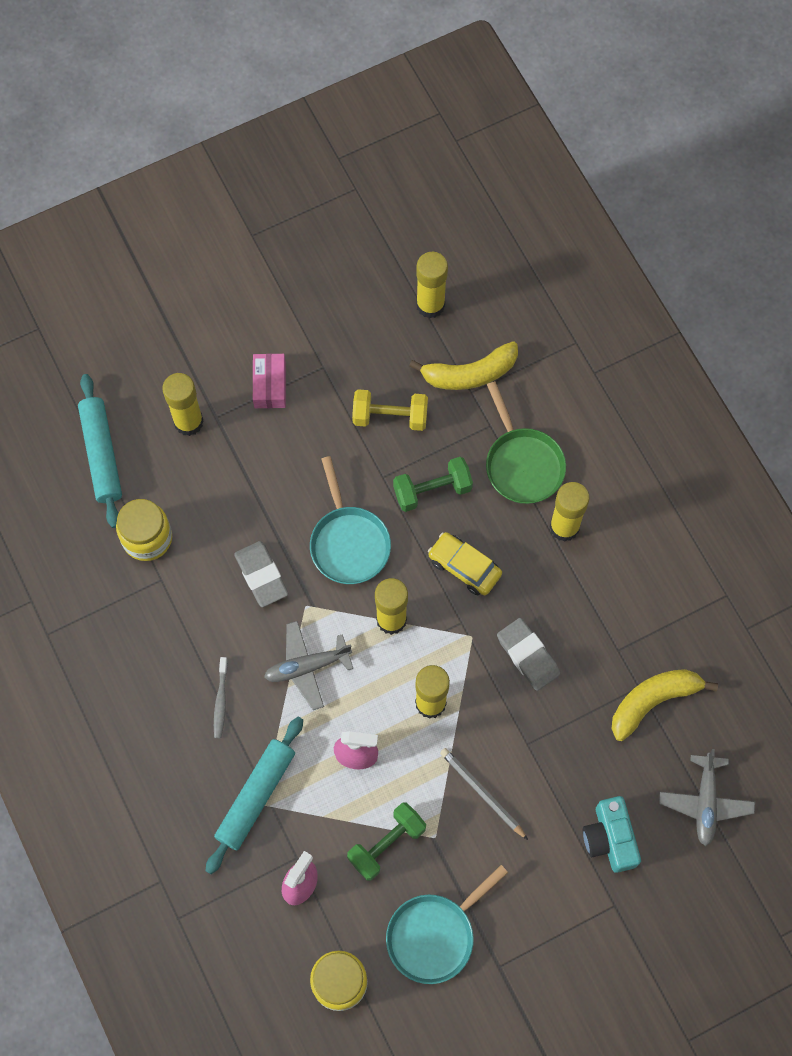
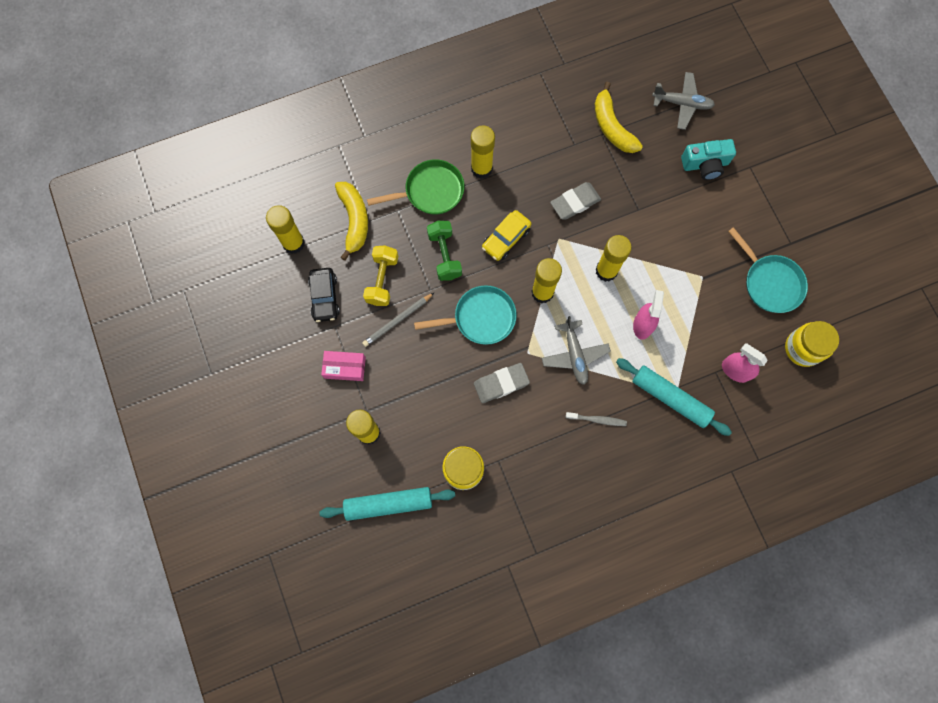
camera: 85 degrees left, 5 degrees up
(360, 351) = (325, 297): none -> black car
(386, 844) = (706, 309): green dumbbell -> none
(482, 793) = (672, 242): grey pencil -> grey pencil (398, 321)

